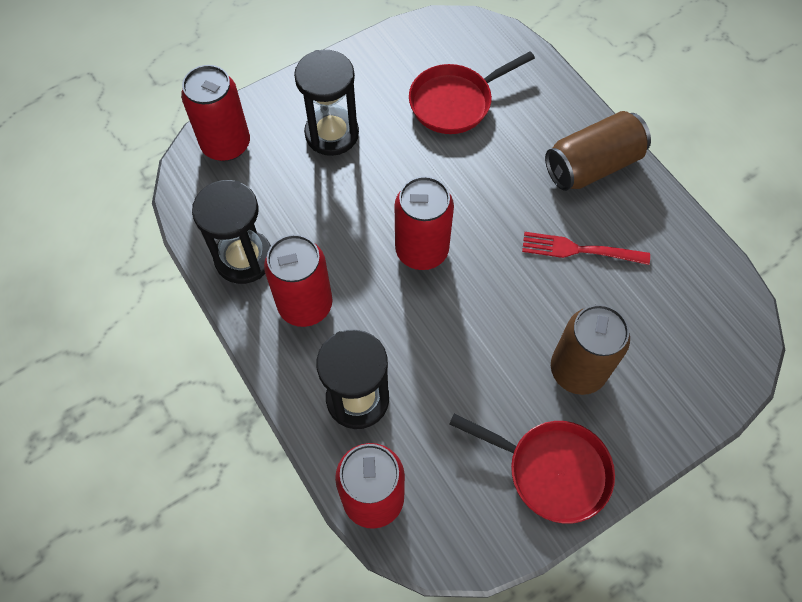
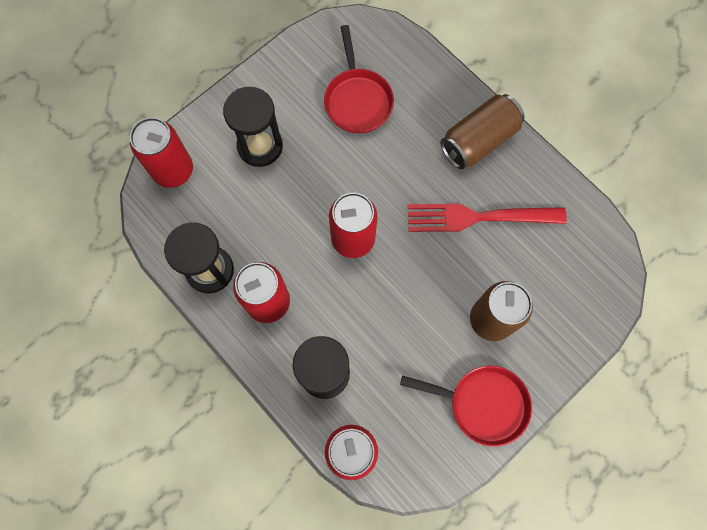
camera: 10 degrees left, 10 degrees up
(455, 102) = (357, 100): red pan -> red pan turned 60 degrees counterclockwise
(579, 250) = (478, 217): red fork -> red fork, size x1.55

